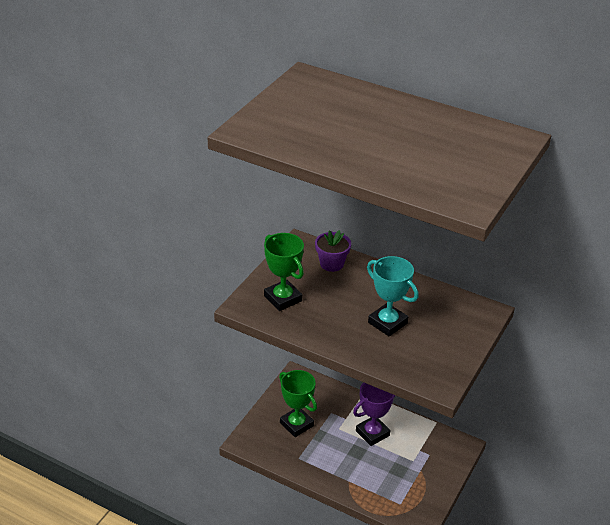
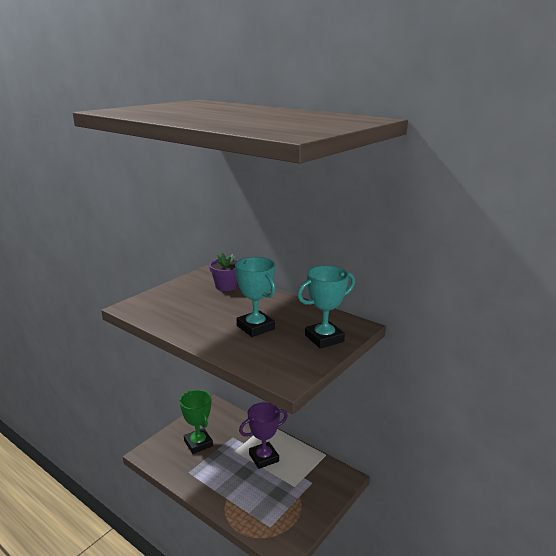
camera: 10 degrees right, 15 degrees down
(282, 298) = (168, 304): green trophy -> none
(459, 331) = (324, 338): none -> turquoise trophy

